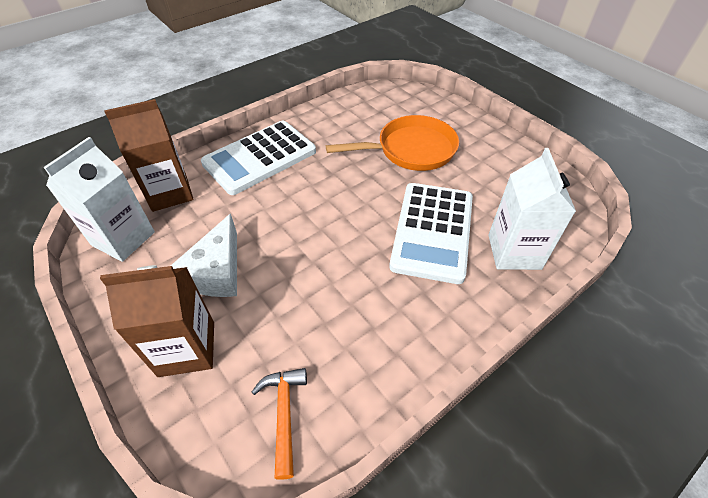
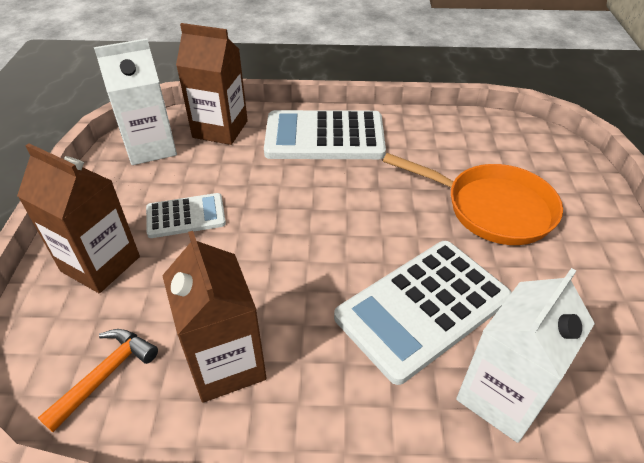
camera: 40 degrees right, 5 degrees down
(217, 271) = (186, 216): white cheese -> white calculator
(357, 344) = (226, 364): none -> brown carton

